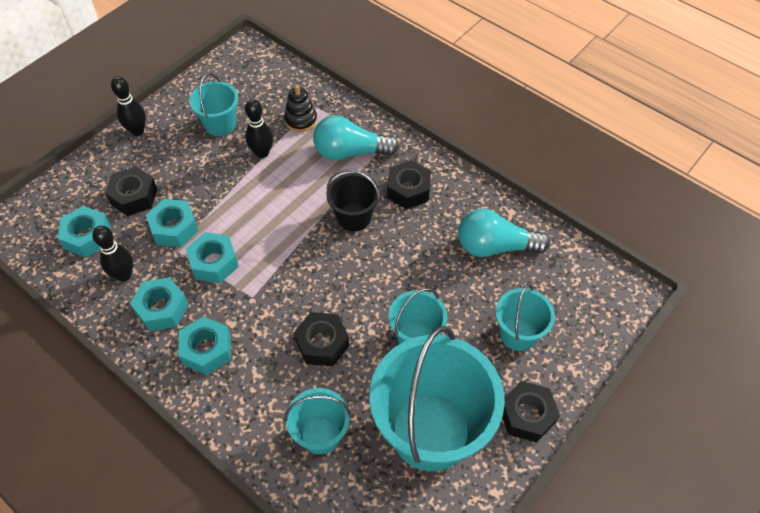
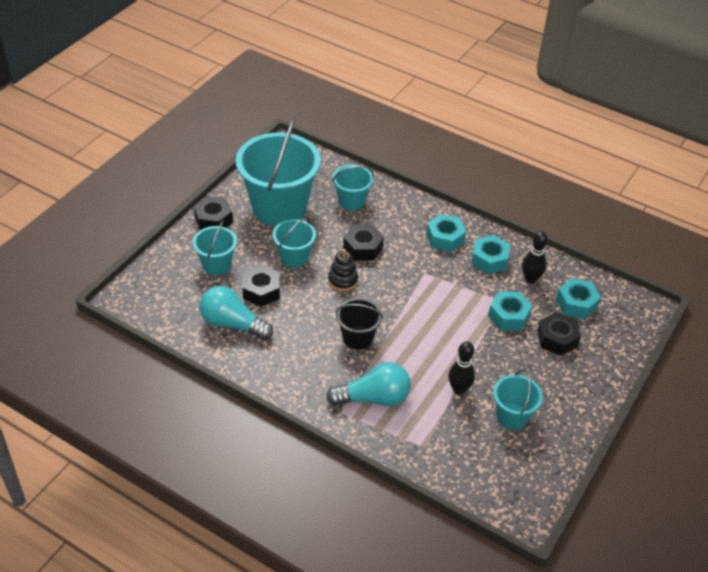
camera: 170 degrees right, 10 degrees down
(137, 131) = (590, 401): black bowling pin -> none
(214, 262) = (464, 293): turquoise nut -> none
(301, 120) = (432, 428): black stacking toy -> black stacking toy (343, 280)
(408, 190) = (312, 366): black nut -> black nut (261, 291)
(494, 246) = (232, 324): turquoise light bulb -> turquoise light bulb turned 150 degrees counterclockwise

